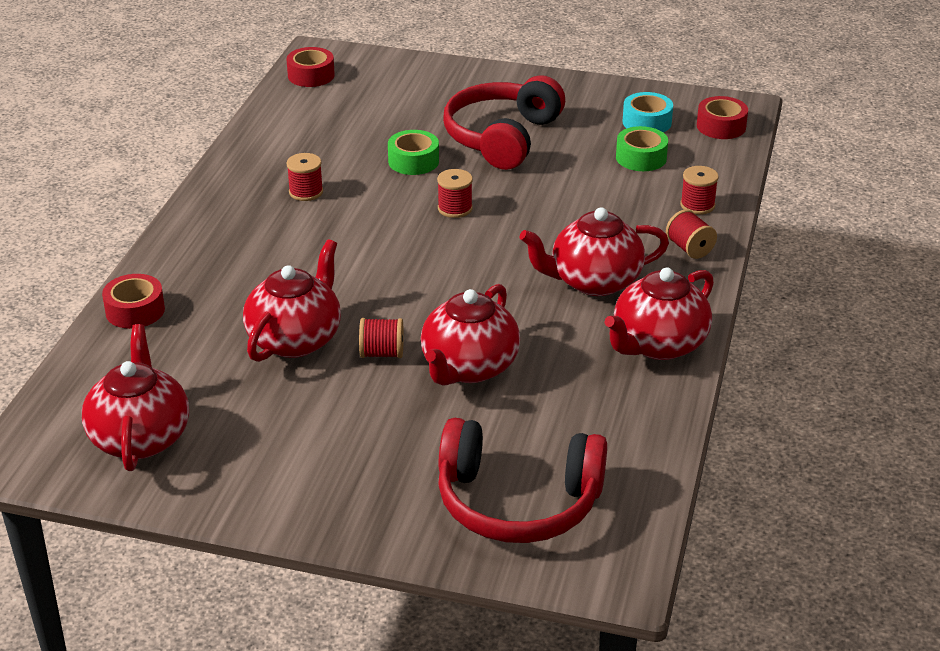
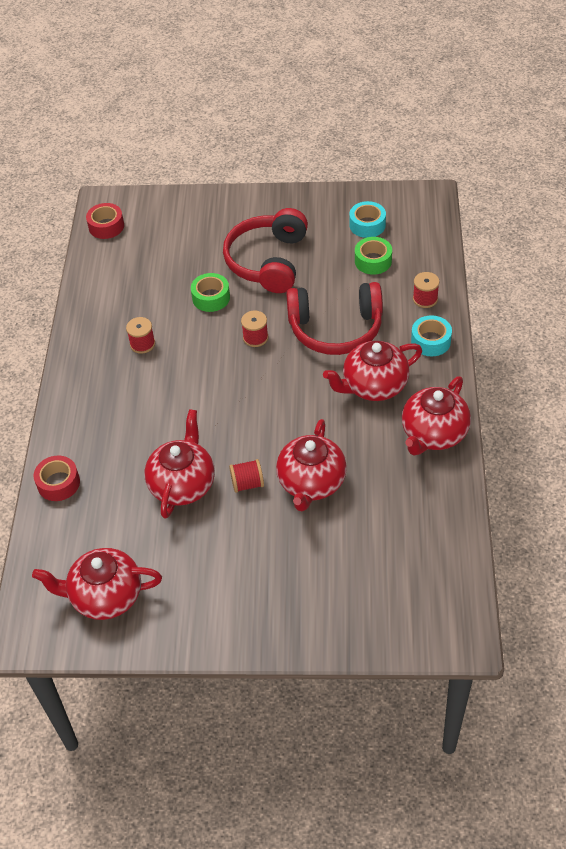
camera: 10 degrees left, 15 degrees up
(140, 437) = (105, 596): red teapot -> red teapot turned 75 degrees counterclockwise
(517, 502) = (380, 592): red headphones -> red headphones (335, 329)
(689, 248) = (430, 341): red spool -> turquoise tape
(721, 126) = (421, 219): red tape -> none

